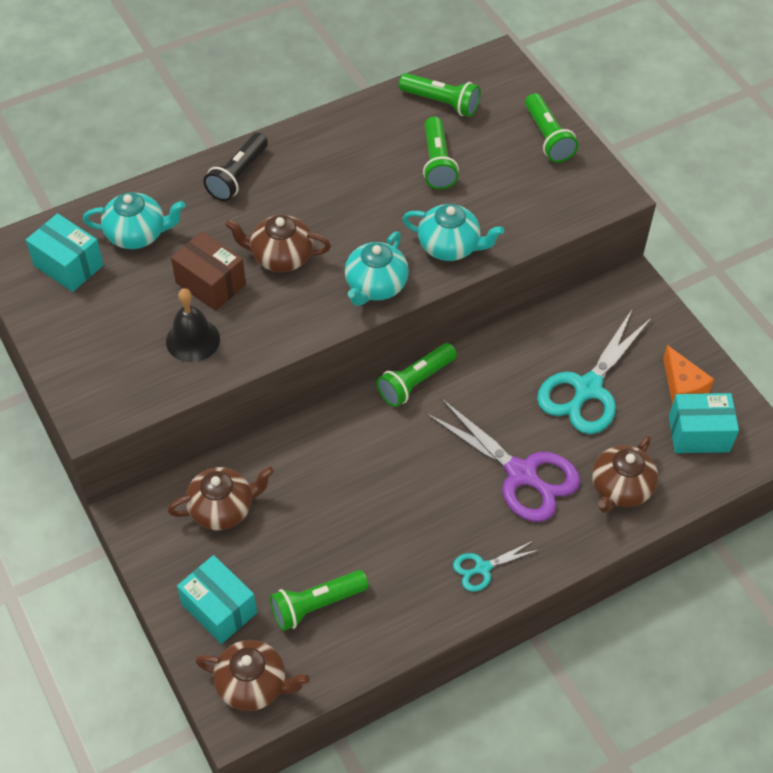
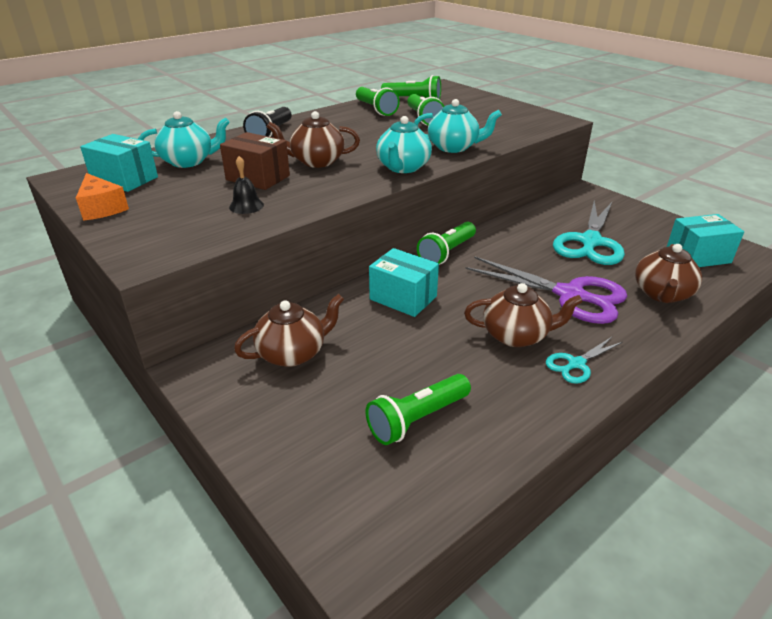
camera: 10 degrees left, 20 degrees down
(193, 340) = (246, 206): black bell -> black bell, size x0.66
(219, 609) = (306, 439): turquoise box -> turquoise box (403, 298)
(253, 685) = (366, 512): brown teapot -> brown teapot (516, 335)
(548, 138) = (496, 105): green flashlight -> green flashlight (376, 109)
(682, 386) = (662, 233): orange cheese -> orange cheese (102, 208)

